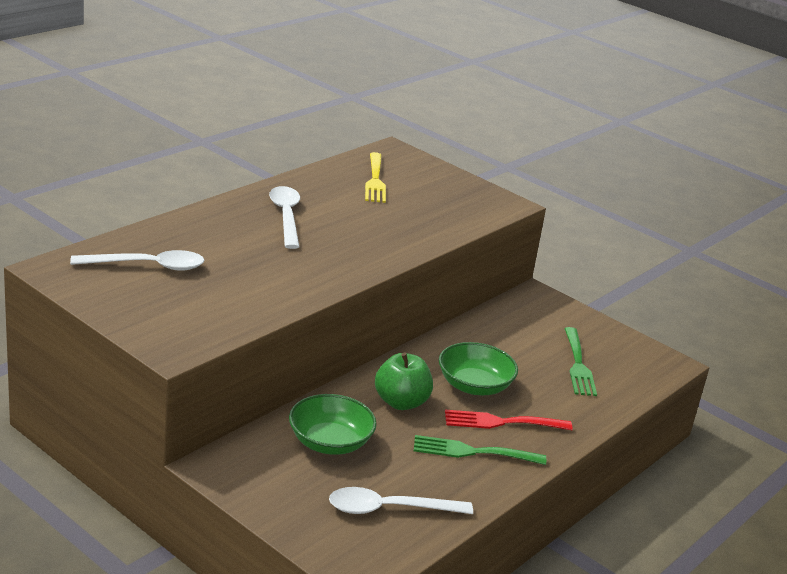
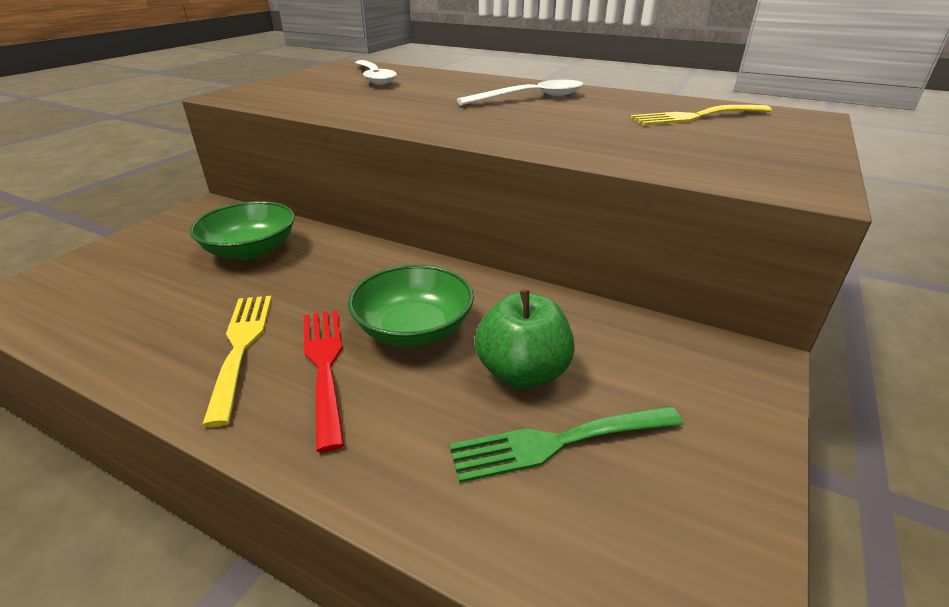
camera: 80 degrees right, 5 degrees up
(389, 509) = (117, 300): white spoon -> none
(401, 402) = (345, 279): green apple -> green apple (522, 373)
(472, 452) = (241, 347): green fork -> yellow fork

